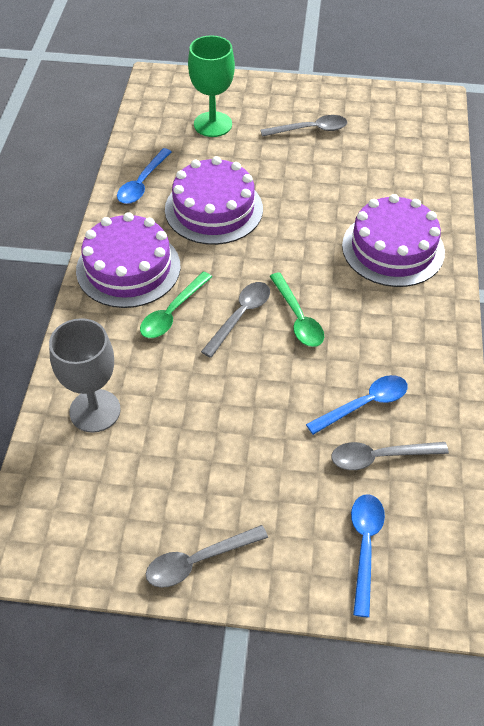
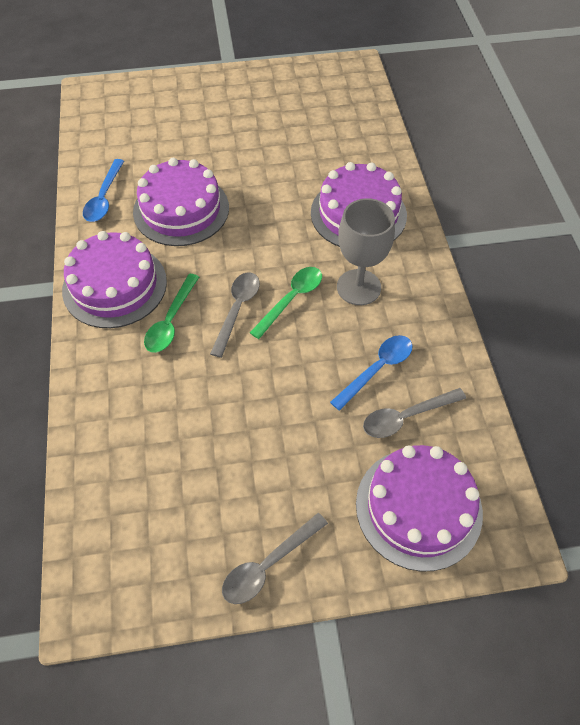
camera: 15 degrees left, 5 degrees up
(95, 411) = (123, 438): grey goblet -> grey goblet (358, 287)
(213, 124) = (156, 126): green goblet -> none
(298, 318) = (291, 299): green spoon -> green spoon turned 105 degrees counterclockwise
(310, 130) = (249, 115): grey spoon -> none
(365, 546) = (418, 507): blue spoon -> purple cake

